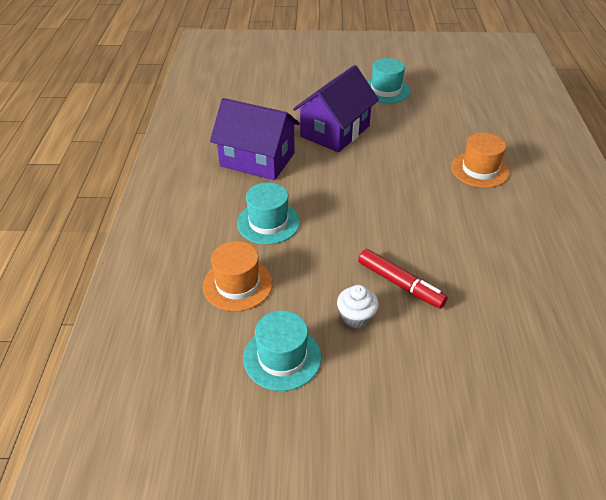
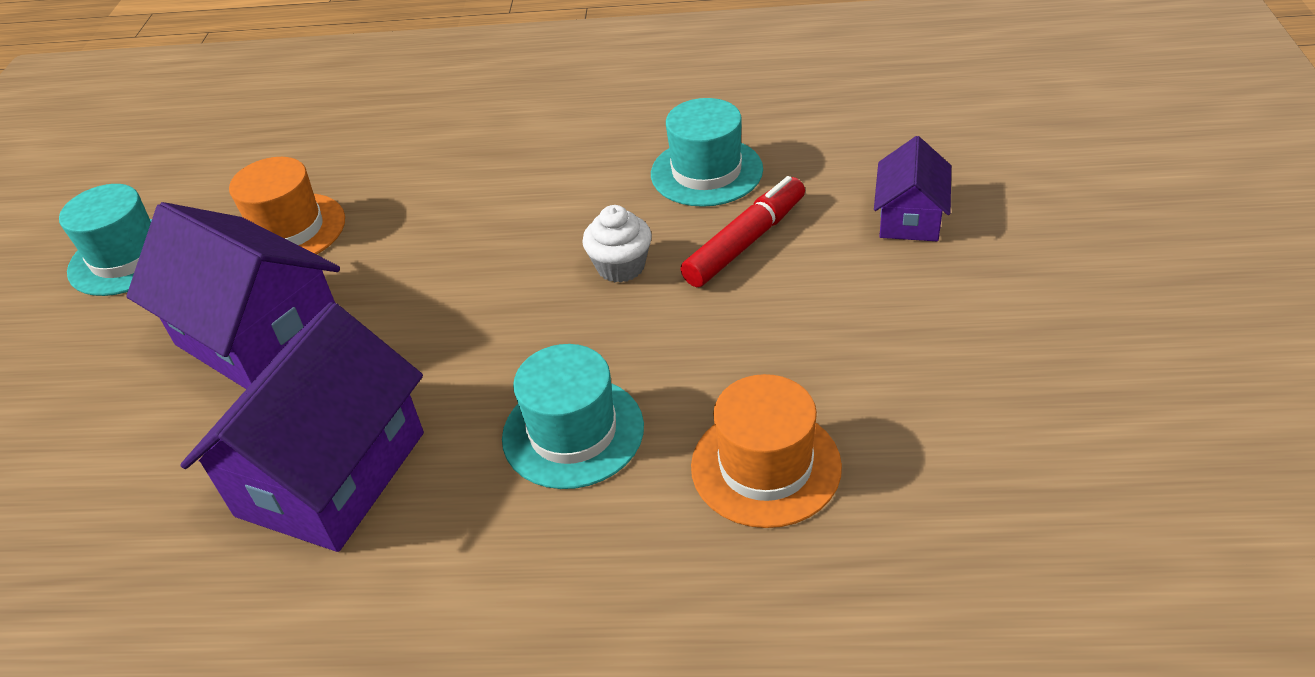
camera: 85 degrees left, 0 degrees up
(282, 357) = (938, 382): turquoise hat -> turquoise hat (706, 172)
(356, 317) = (828, 293): white cupcake -> white cupcake (621, 266)
(427, 364) = (910, 217): none -> purple house
(479, 170) = (452, 145): orange hat -> orange hat (289, 230)

